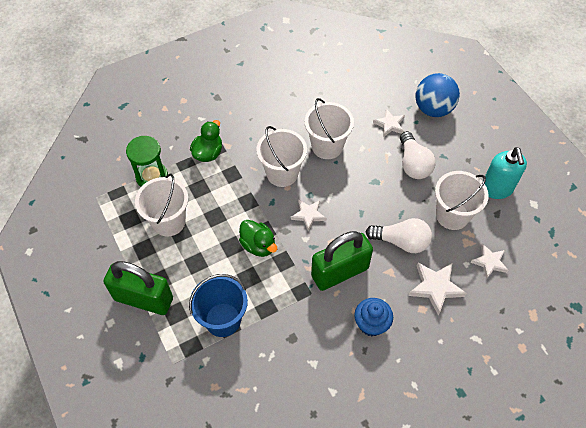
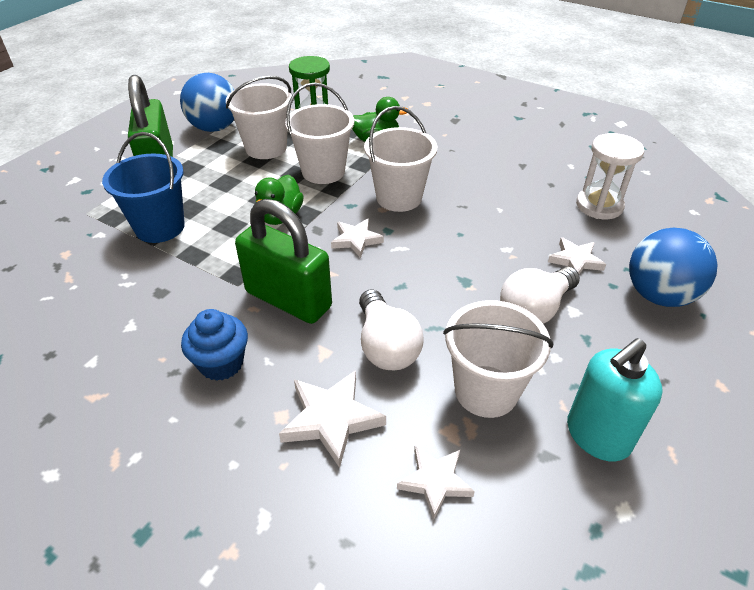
camera: 60 degrees right, 15 degrees down
(113, 244) = (215, 128): none -> blue ball
(327, 146) = (476, 218): white bucket -> white bucket (323, 171)
(354, 85) = (599, 206): none -> white hourglass

